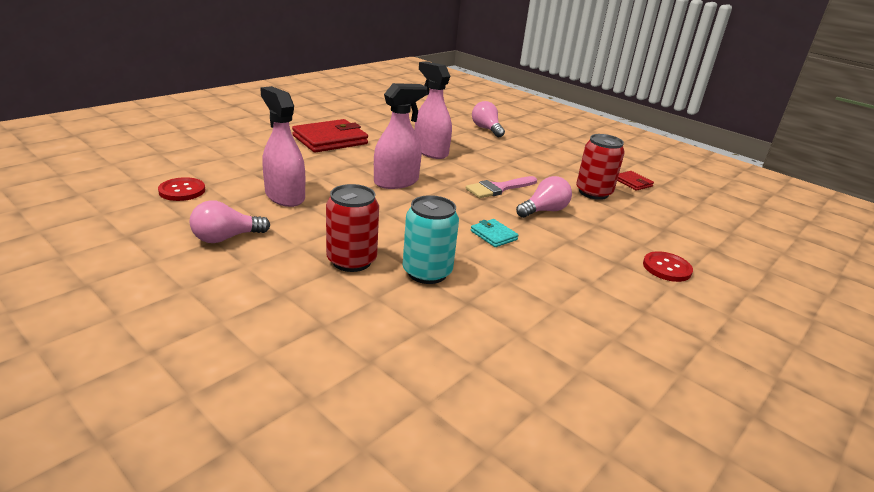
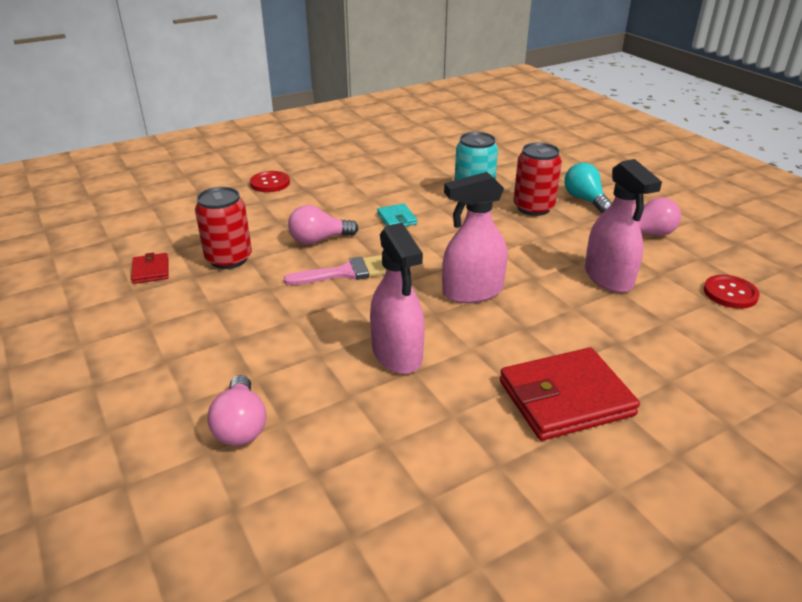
camera: 160 degrees left, 5 degrees up
(285, 279) = (585, 200): none -> turquoise light bulb

